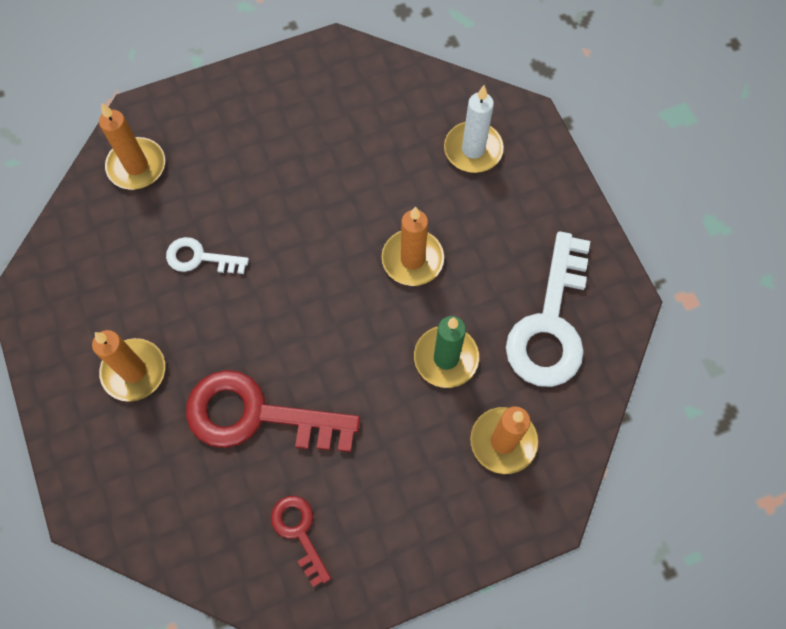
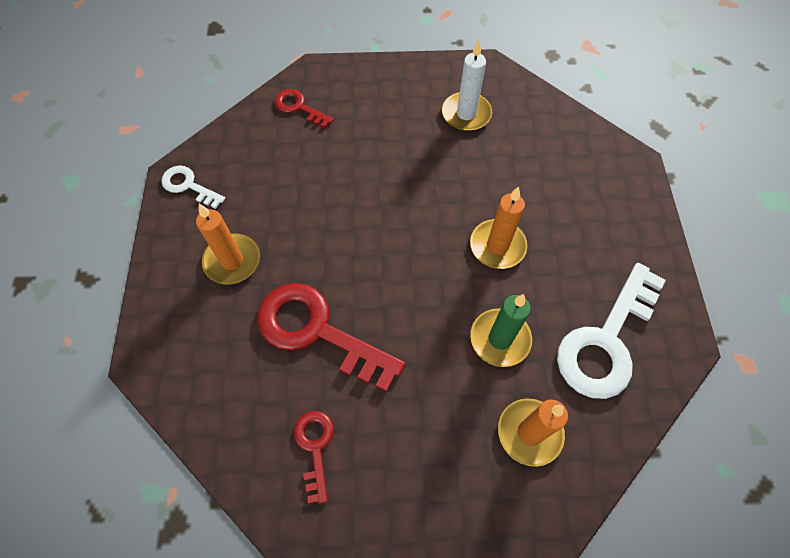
camera: 20 degrees right, 5 degrees down
(136, 166) = (299, 107): orange candle -> red key
(200, 258) = (320, 190): white key -> white key (188, 186)
(473, 149) = (579, 174): white candle -> white candle (466, 114)

